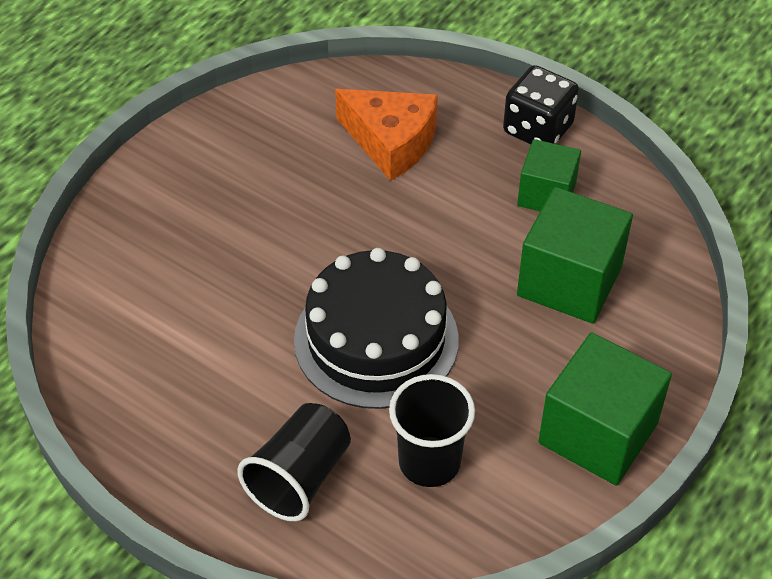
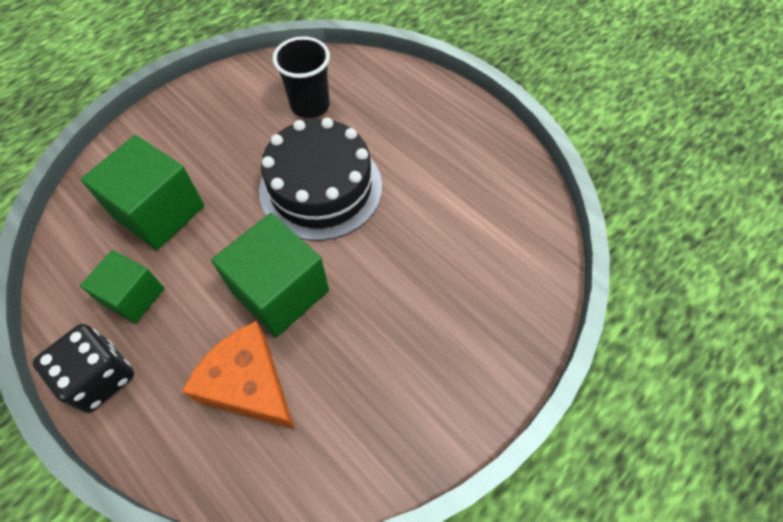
camera: 170 degrees left, 10 degrees up
(299, 477) = (392, 108): black cup -> none
(598, 433) = (198, 107): green cube -> green cube (280, 291)

